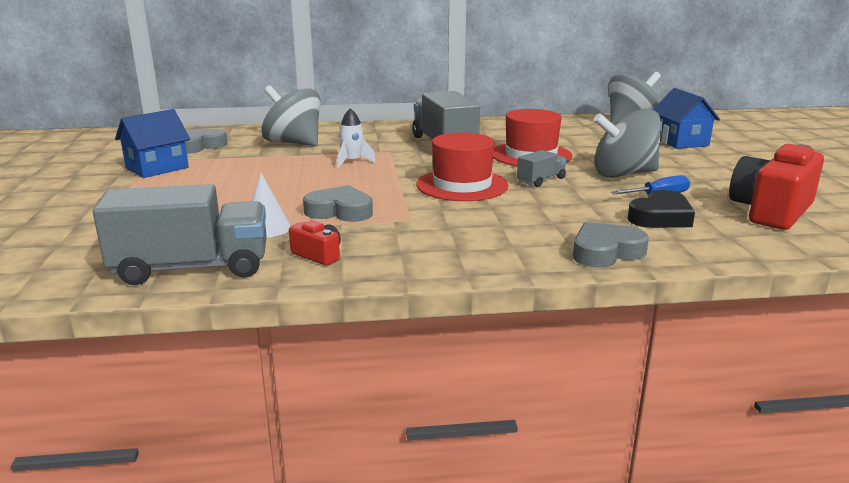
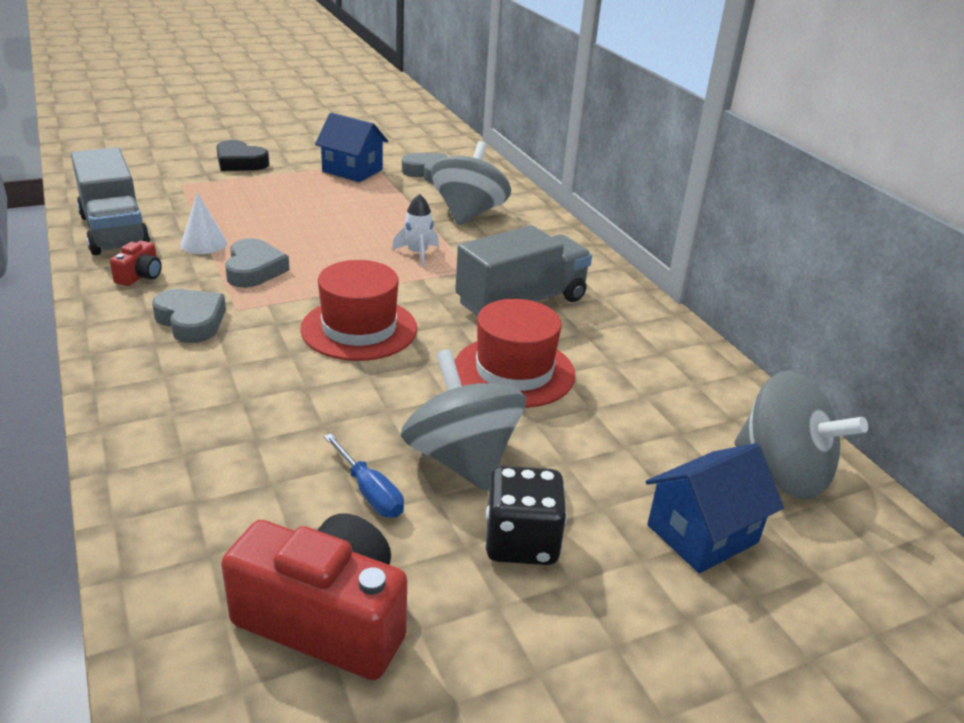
camera: 70 degrees right, 10 degrees up
(541, 180) = (400, 385): grey truck -> none
(605, 252) = (148, 441): grey heart -> grey heart (191, 321)
(660, 217) = (275, 490): black heart -> black heart (240, 162)
(695, 170) = (521, 542): none -> black dice

